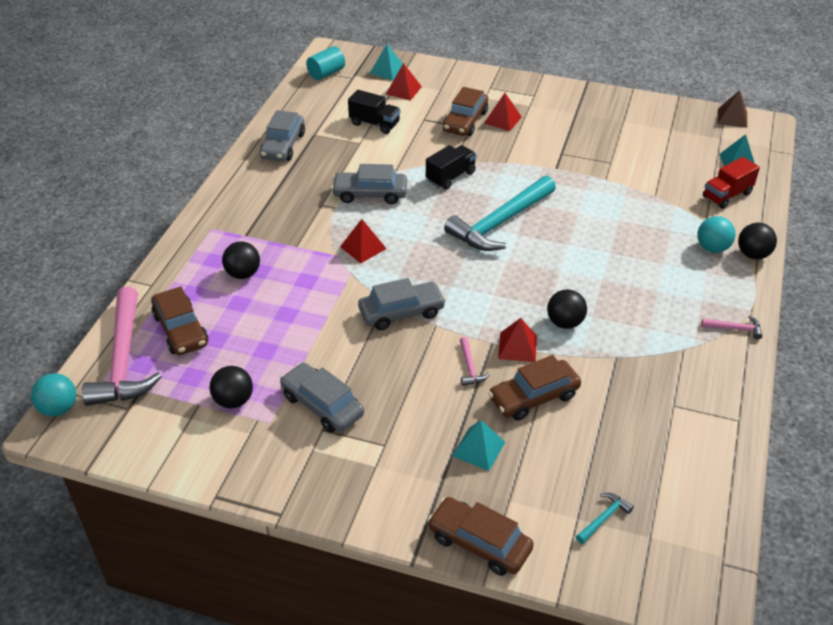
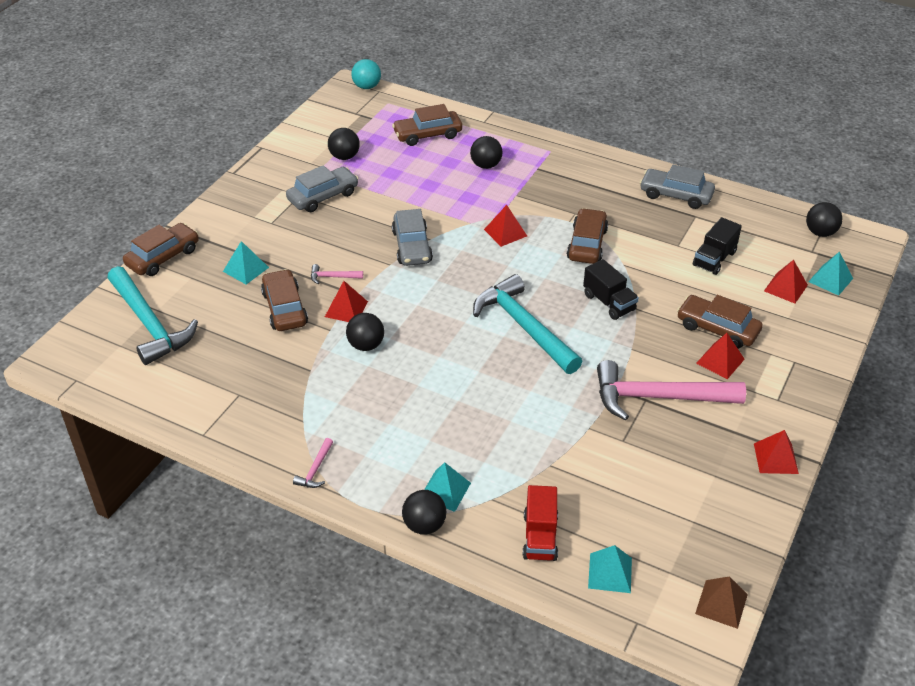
camera: 100 degrees right, 0 degrees up
(124, 359) = (405, 110): pink hammer -> pink hammer (659, 397)
(326, 73) = (820, 232): turquoise cylinder -> black ball
(370, 194) = (587, 244): grey car -> brown car
(593, 97) = (775, 458): none -> red pyramid
(603, 518) = (149, 323): turquoise hammer -> turquoise hammer, size x2.47
(712, 248) = (445, 490): turquoise ball -> turquoise pyramid
(727, 195) = (540, 537): red truck -> red truck turned 150 degrees counterclockwise

